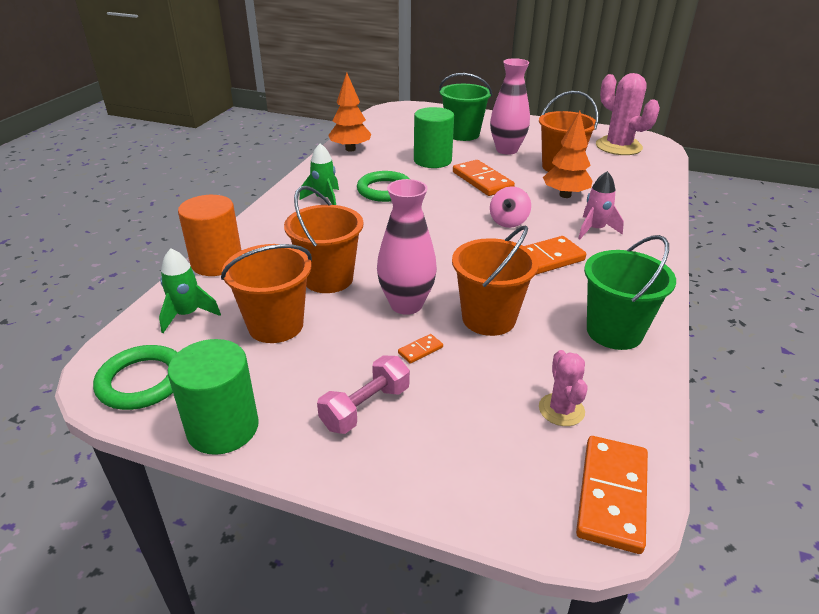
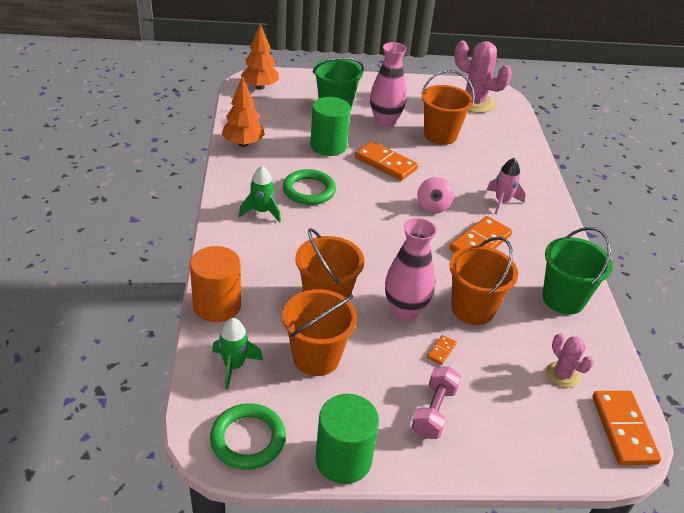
camera: 25 degrees left, 5 degrees up
(565, 195) = (461, 168): orange tree -> orange tree (260, 87)

